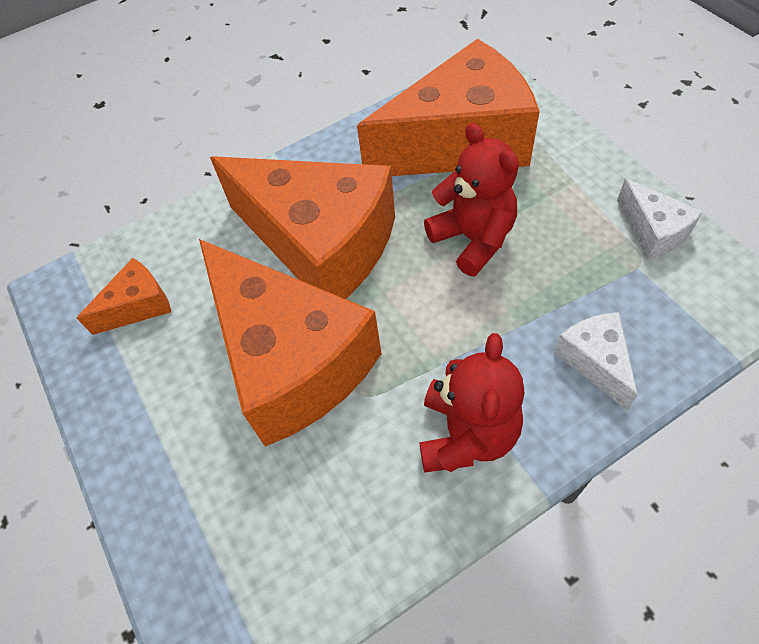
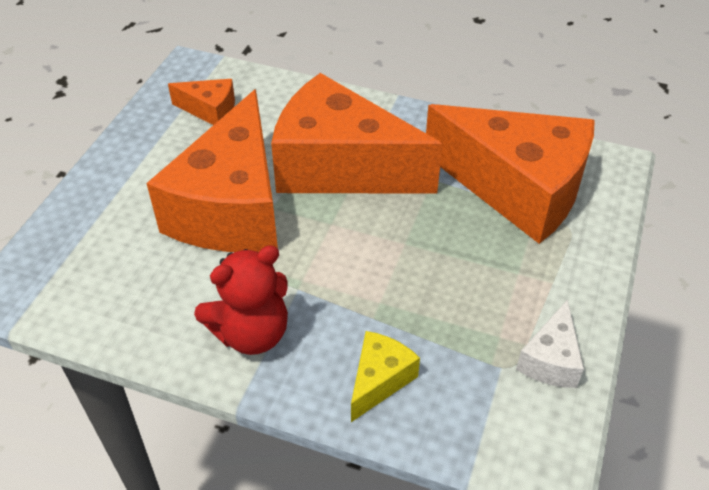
camera: 45 degrees right, 10 degrees down
(321, 245) = (340, 167): orange cheese -> orange cheese turned 120 degrees clockwise
(473, 239) = (427, 247): red teddy bear -> none
(595, 361) = (379, 380): white cheese -> yellow cheese

